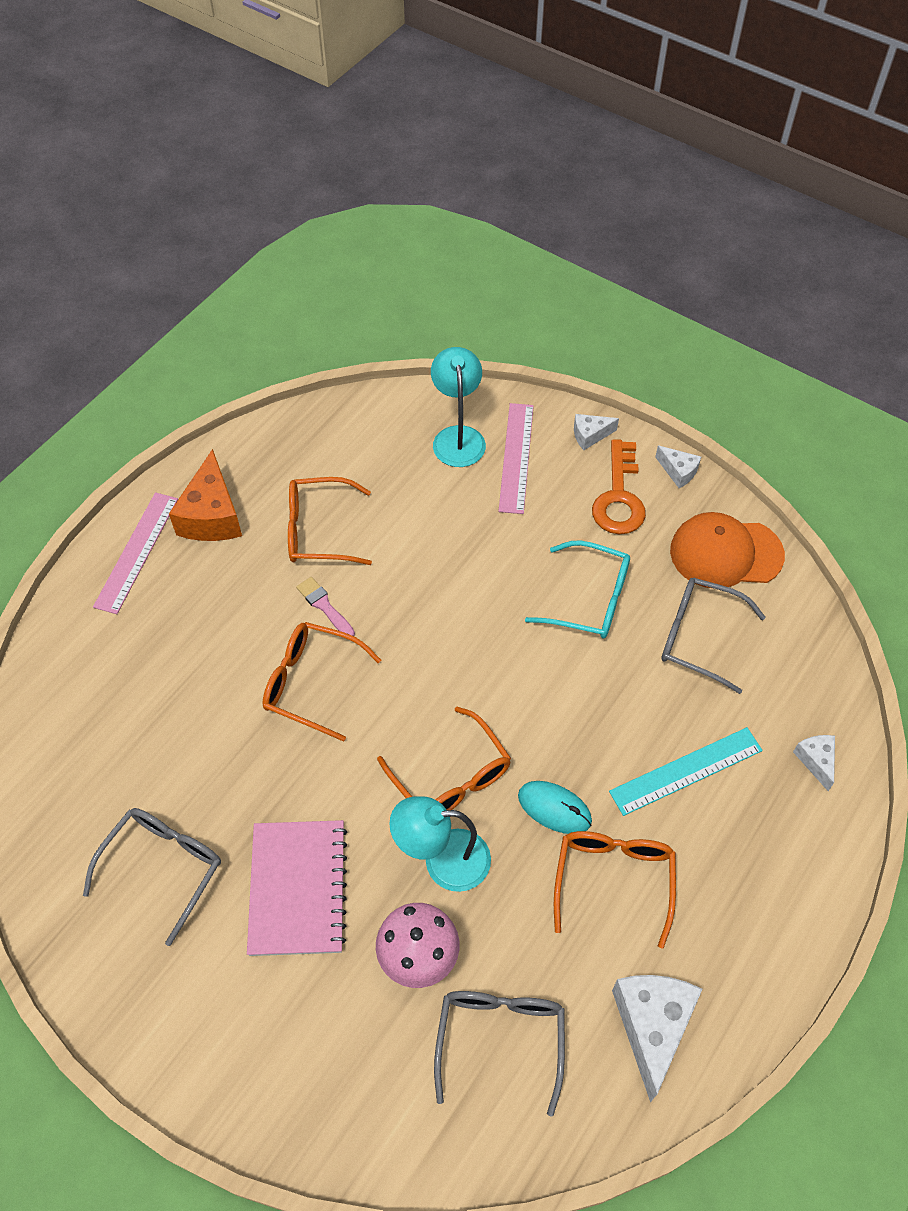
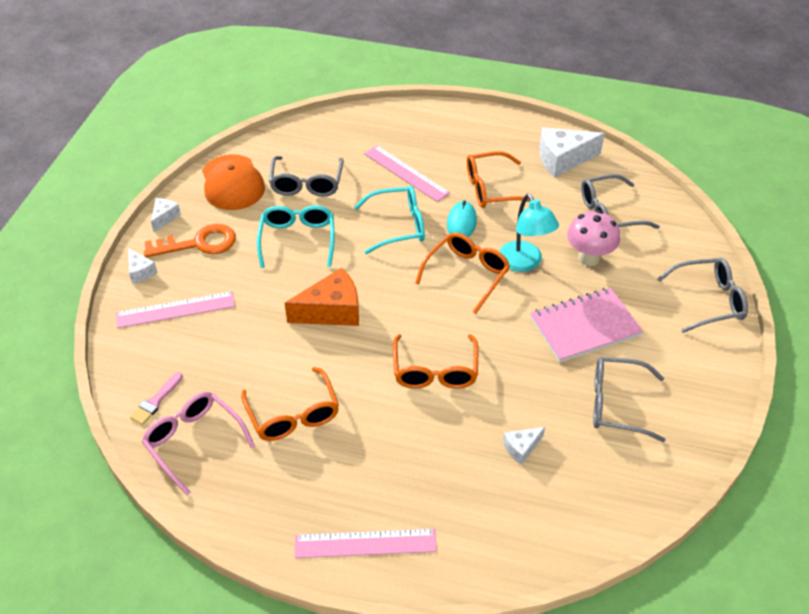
camera: 110 degrees left, 10 degrees down
(212, 515) = (304, 500): orange cheese -> orange cheese (332, 311)
(264, 1096) = (709, 301): none -> grey glasses
(324, 606) = (365, 386): pink brush -> pink brush (156, 401)
(327, 442) = (194, 441): none -> pink glasses
(458, 437) = (163, 352): turquoise lamp -> none
(575, 724) = (398, 226): none -> turquoise glasses
(686, 771) = (406, 173): turquoise ruler -> pink ruler
(816, 761) = (372, 125): white cheese -> white cheese (521, 448)

